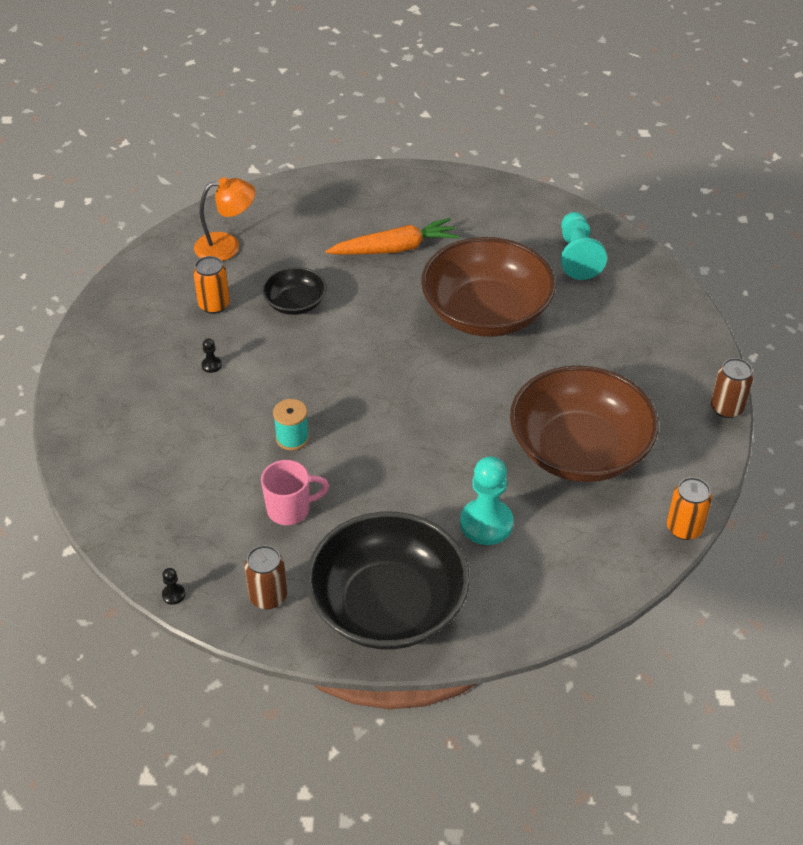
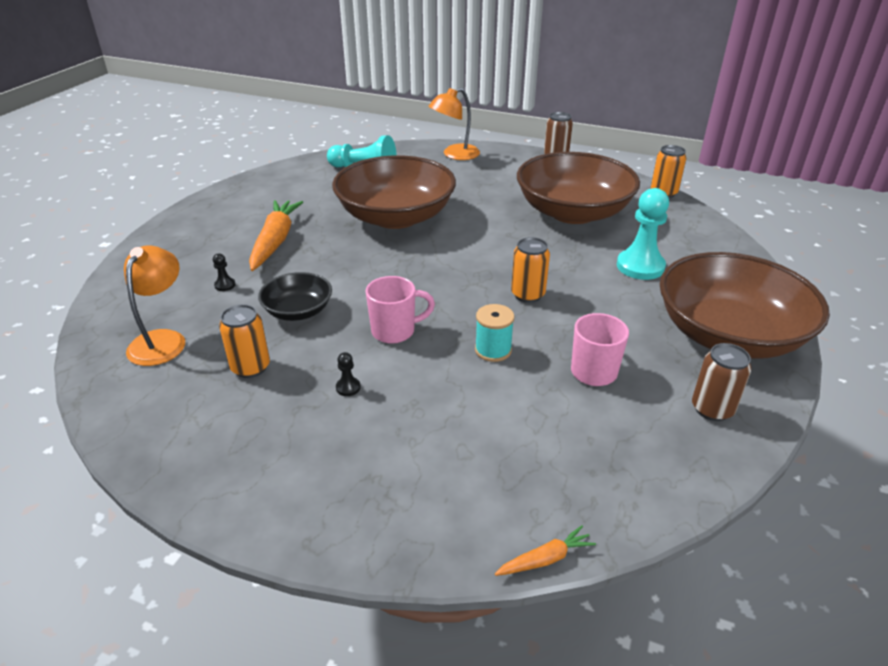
camera: 70 degrees left, 10 degrees down
(81, 513) = (545, 559): none -> orange carrot
(173, 595) = (703, 486): black pawn -> black pawn (225, 285)
(292, 370) = (395, 331): none -> pink mug
(388, 605) = (728, 335): black bowl -> brown bowl
(389, 443) = (527, 294): none -> orange can
(666, 316) = (454, 155): none -> orange lamp

